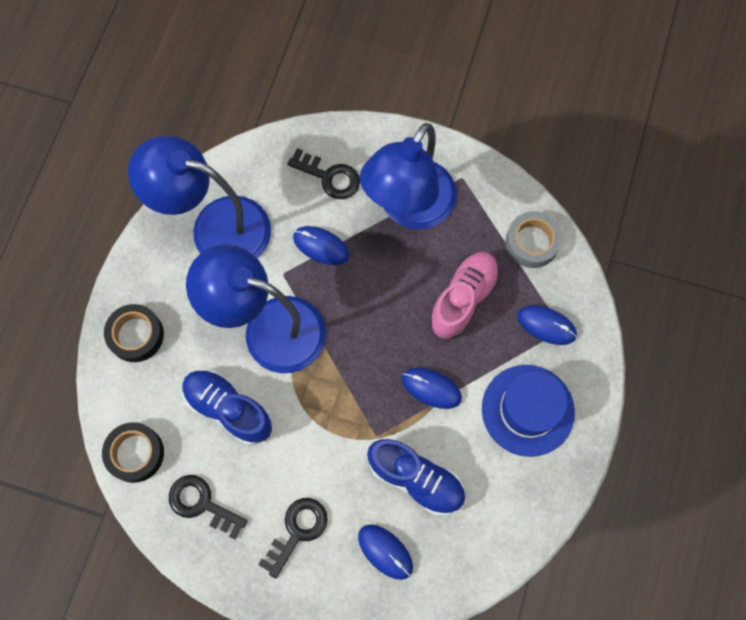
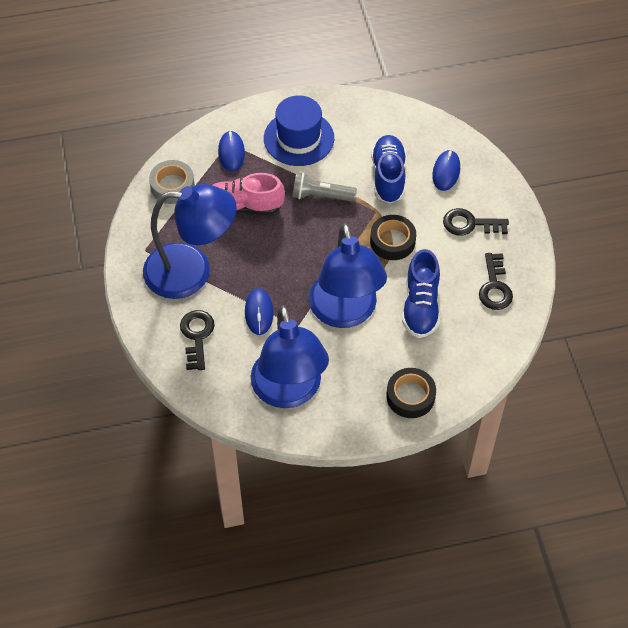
camera: 120 degrees left, 15 degrees down
(135, 453) = (493, 346): black tape -> black tape (392, 241)
(431, 388) = (321, 196): blue mouse -> grey flashlight

